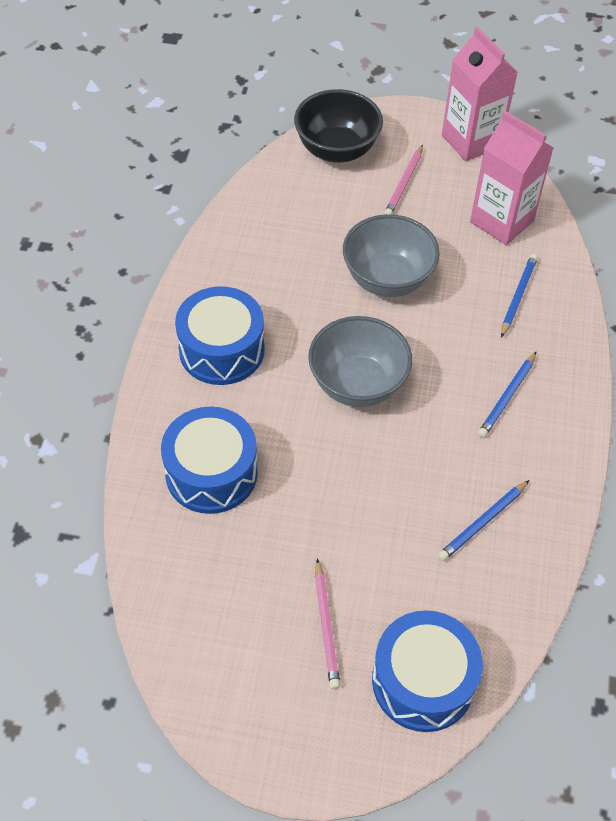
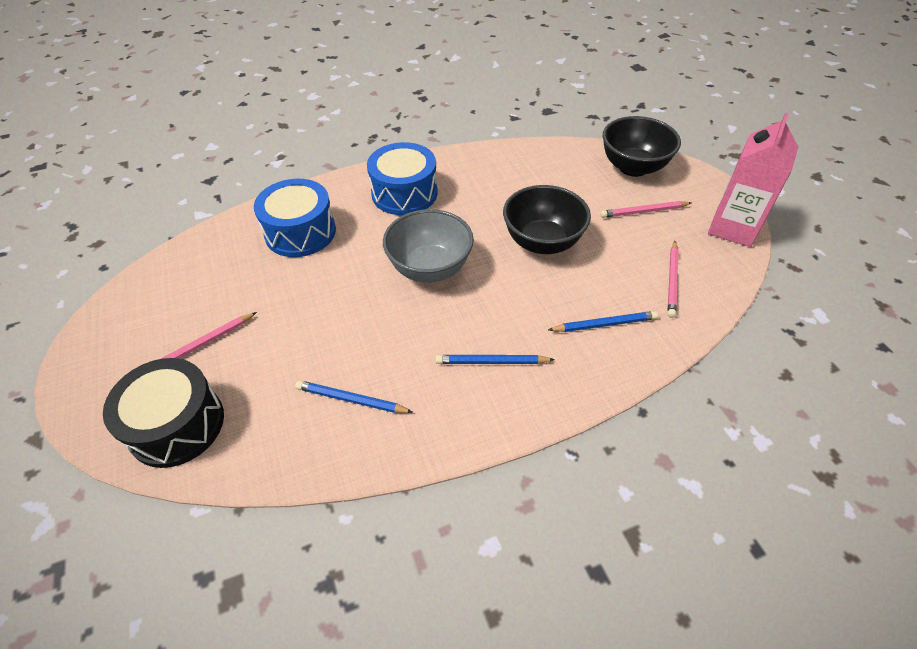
camera: 60 degrees right, 5 degrees down
(387, 279) = (542, 242): grey bowl -> black bowl
(423, 681) = (177, 425): blue drum -> black drum
(501, 221) = (672, 281): pink carton -> pink pencil

